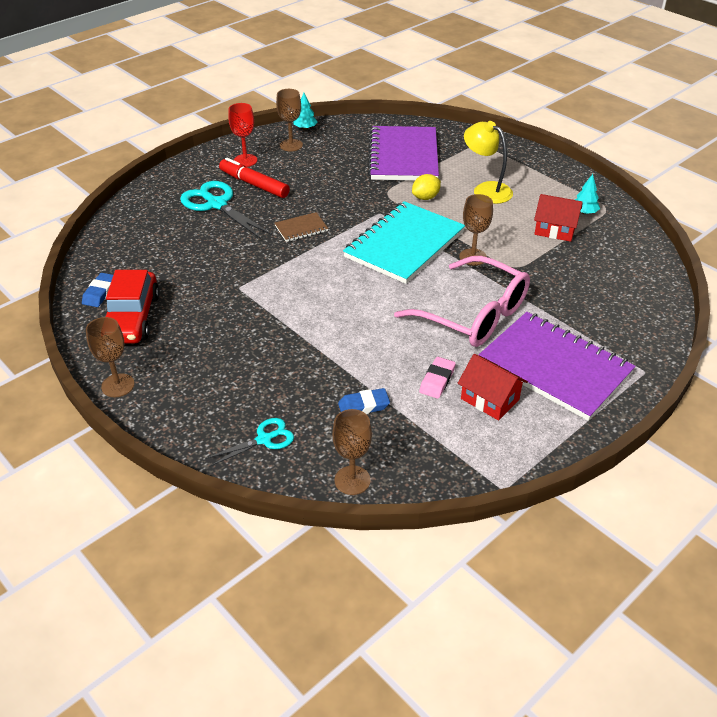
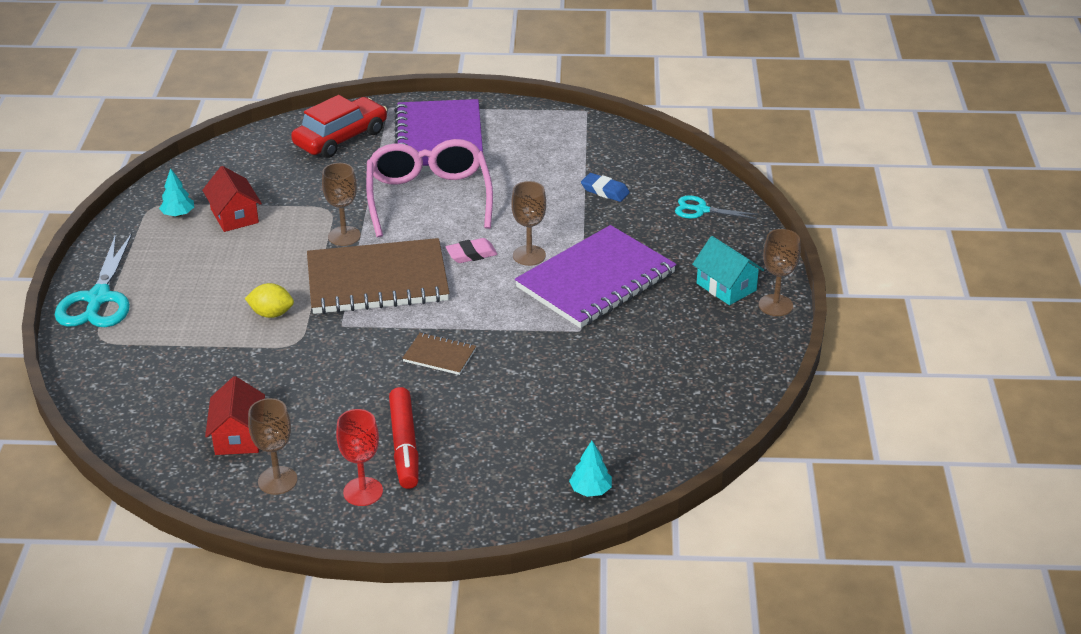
camera: 135 degrees left, 5 degrees down
(100, 293) = (716, 403): blue eraser -> none
(132, 318) = (709, 358): red car -> red car (341, 138)
(171, 378) = (726, 287): none -> turquoise house
(217, 204) = (480, 443): turquoise scissors -> turquoise scissors (98, 298)
(305, 128) = (216, 499): turquoise tree -> turquoise tree (590, 490)
(352, 480) = (671, 160): brown goblet -> brown goblet (529, 255)
(403, 156) = (196, 377): purple notebook -> purple notebook (596, 280)
(404, 245) = (377, 280): turquoise notebook -> brown notebook
(437, 380) = (530, 176): pink eraser -> pink eraser (471, 254)
(486, 190) = (204, 286): yellow lamp -> none
(489, 399) = (515, 149): red house -> red house (239, 436)

